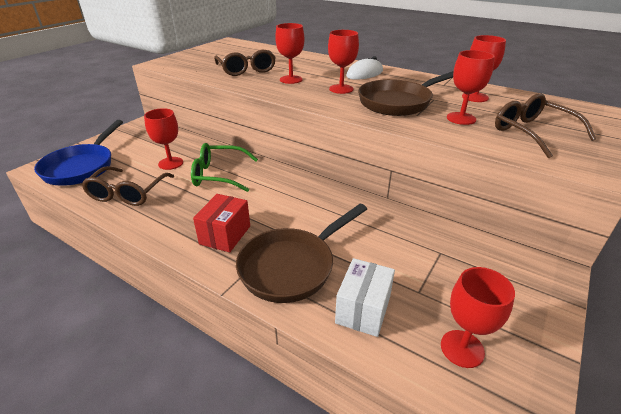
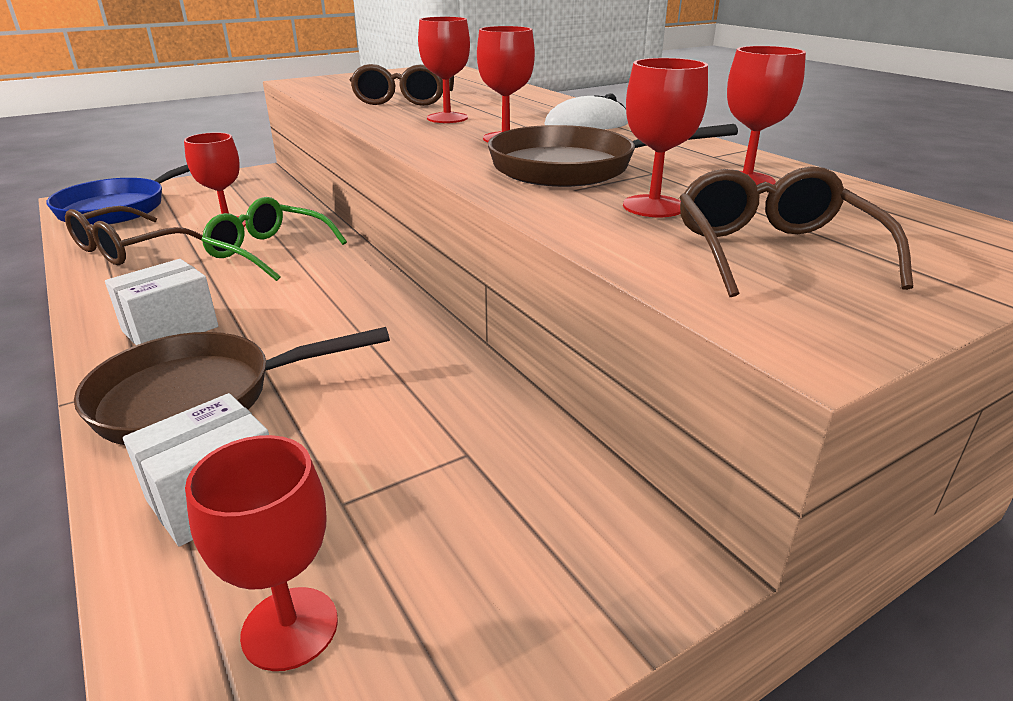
camera: 25 degrees right, 5 degrees down
(225, 235) = (170, 329): red box -> white box

